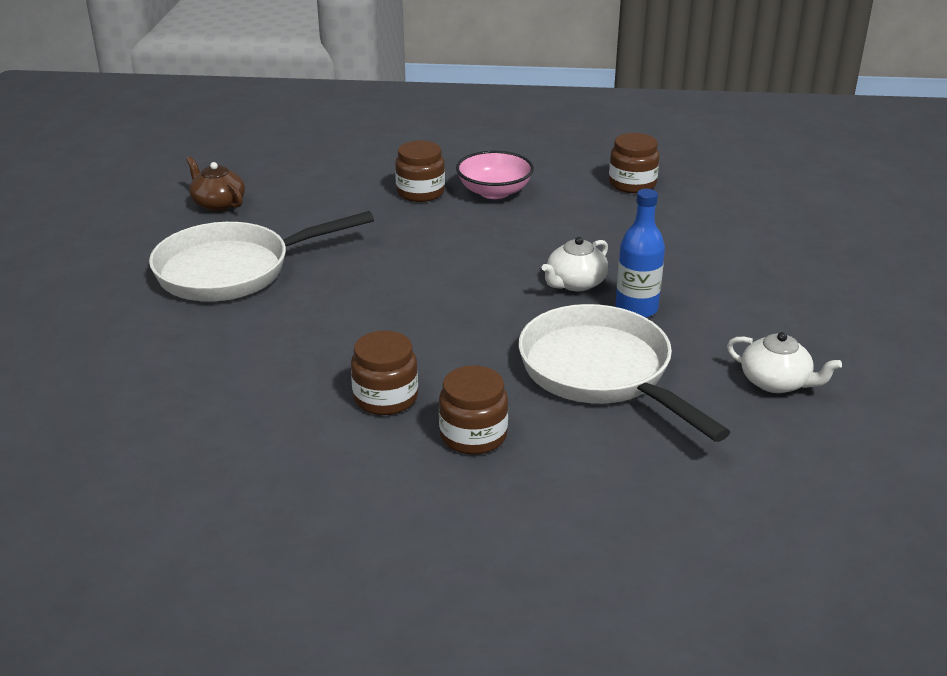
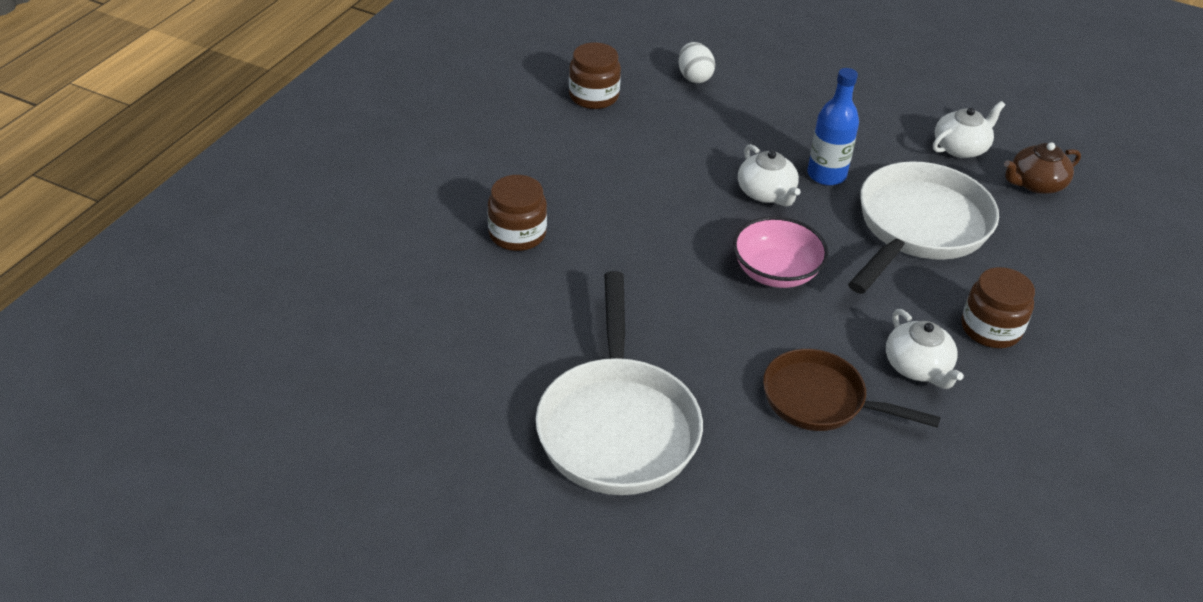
camera: 70 degrees left, 10 degrees up
(218, 204) = (432, 406): brown teapot -> brown teapot (1035, 184)
(310, 352) = (820, 400): none -> brown pan
(385, 398) = (918, 367): brown jar -> white teapot
(494, 192) = (552, 184): pink bowl -> pink bowl (775, 272)
(601, 372) = (919, 228): white pan -> white pan turned 135 degrees clockwise
(718, 220) = (694, 77): none -> white egg

